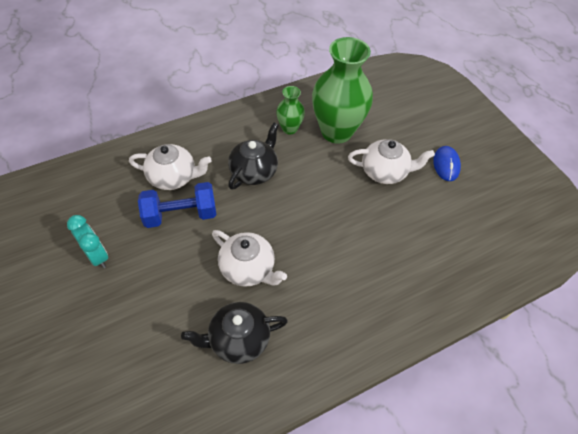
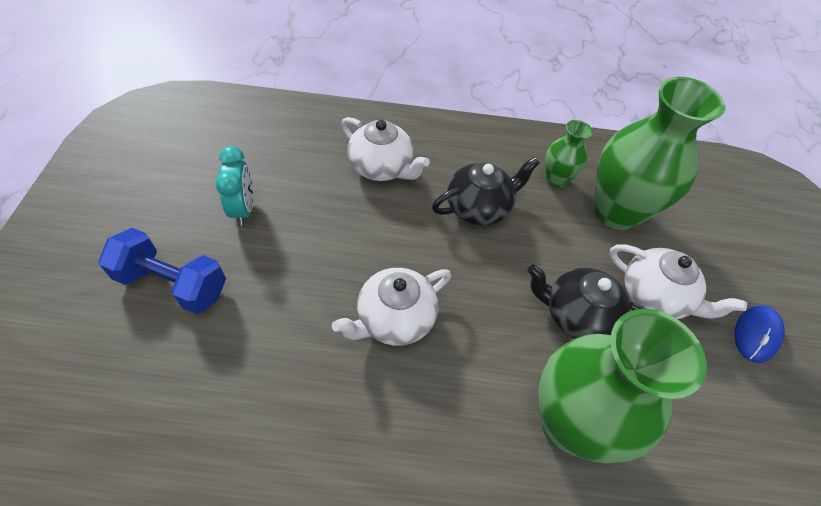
camera: 30 degrees right, 0 degrees up
(180, 215) = (361, 212): blue dumbbell -> blue dumbbell (173, 284)
(238, 340) = (322, 399): black teapot -> black teapot (576, 315)
(248, 268) = (394, 319): white teapot -> white teapot turned 75 degrees clockwise
(381, 268) = (569, 423): none -> green vase

